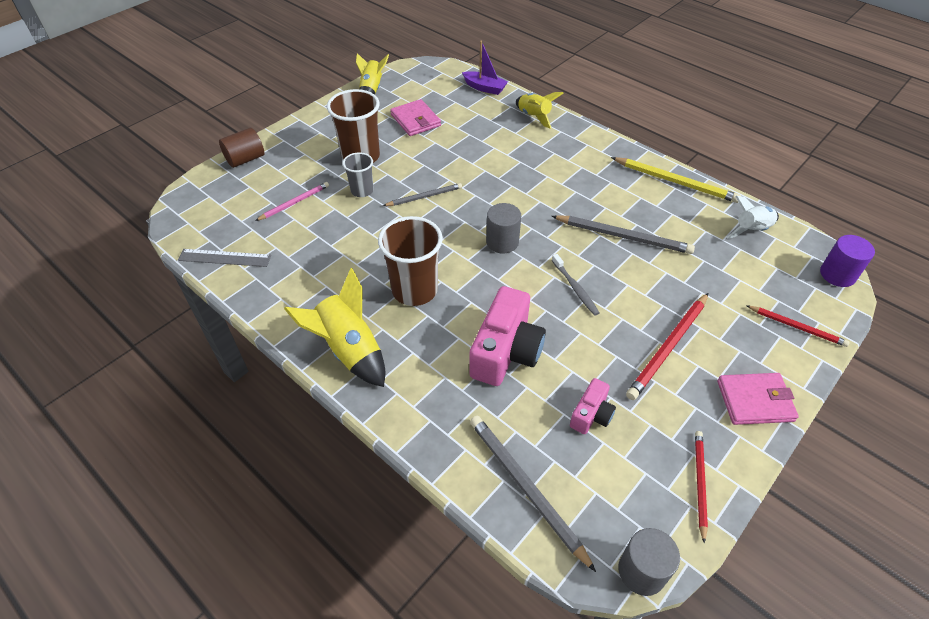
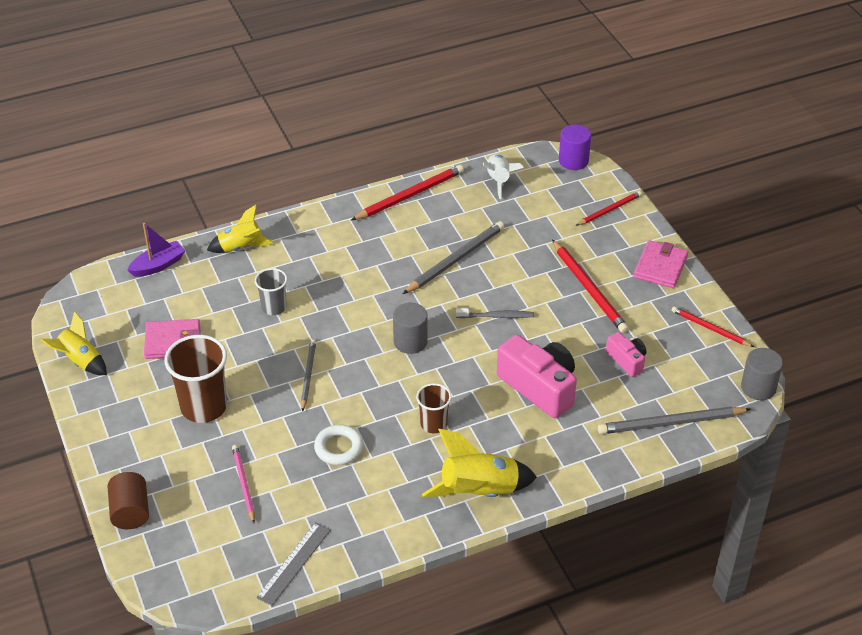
camera: 65 degrees left, 5 degrees down
(356, 241) = (339, 448): none -> white ring
(362, 191) = (263, 422): grey cup -> grey cup (274, 307)
(414, 290) = (433, 424): brown cup -> brown cup, size x0.57
(675, 182) = (409, 195): yellow pencil -> red pencil

